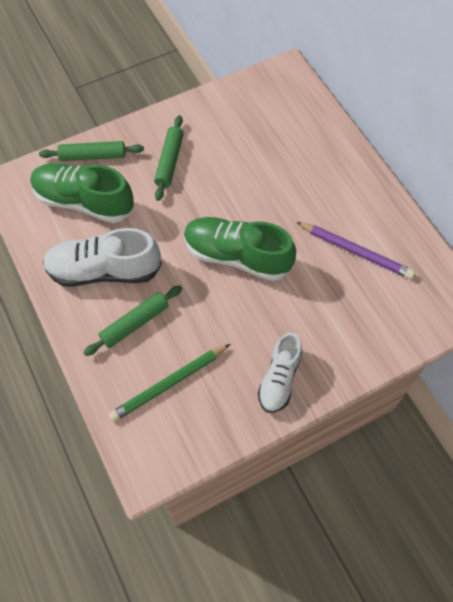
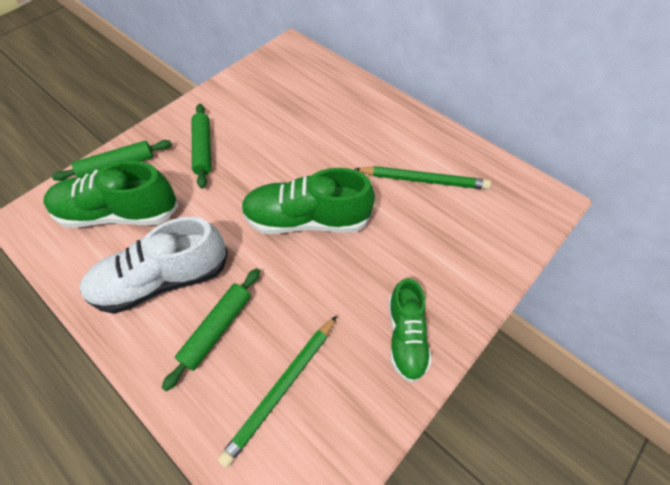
camera: 20 degrees left, 5 degrees down
(279, 379) = (406, 336): white shoe -> green shoe
(356, 252) = (424, 180): purple pencil -> green pencil

